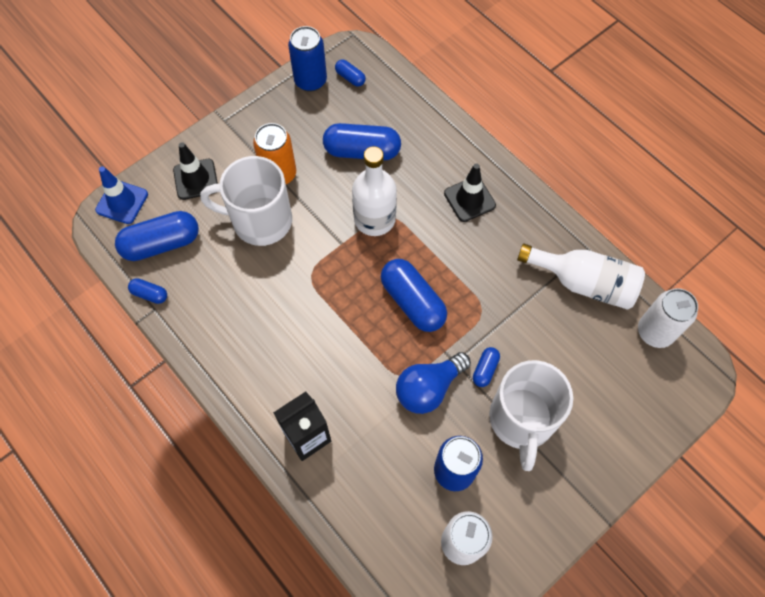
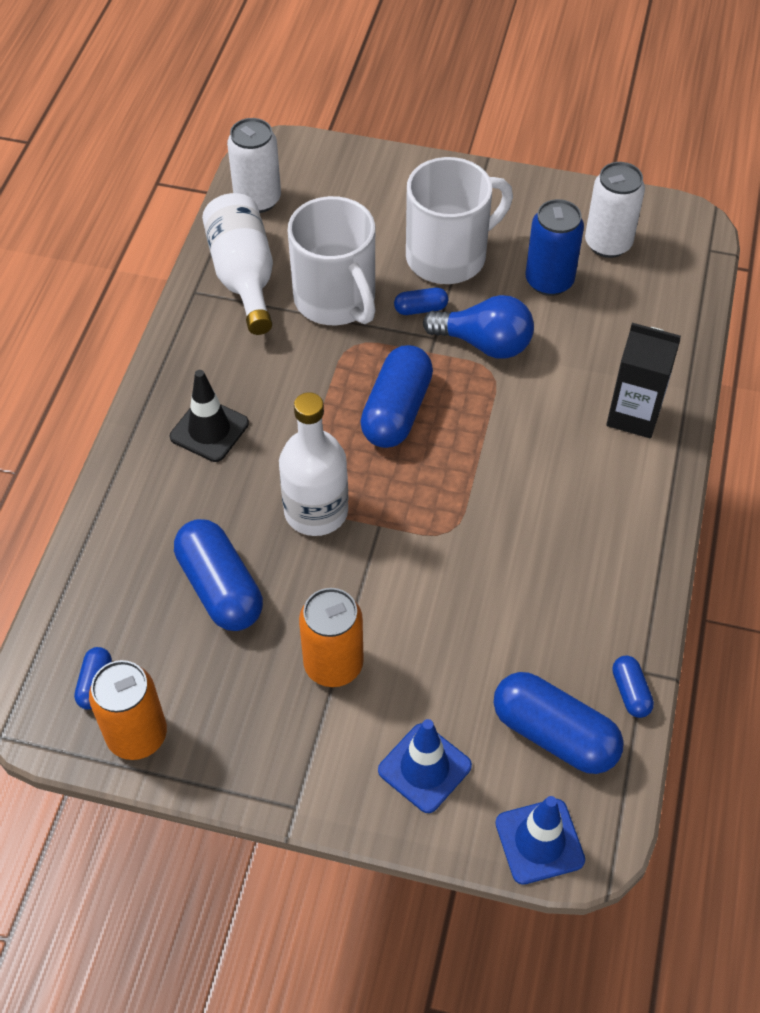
camera: 125 degrees left, 10 degrees down
(196, 179) = (424, 768): black traffic cone -> blue traffic cone
(260, 221) = (422, 638): white mug -> white mug (336, 300)
(310, 81) = (137, 735): blue can -> orange can

